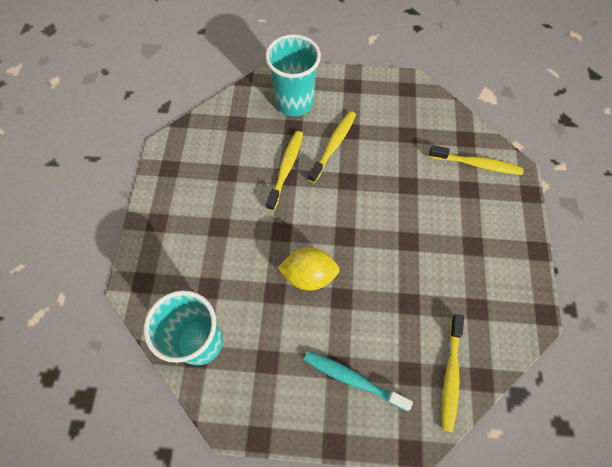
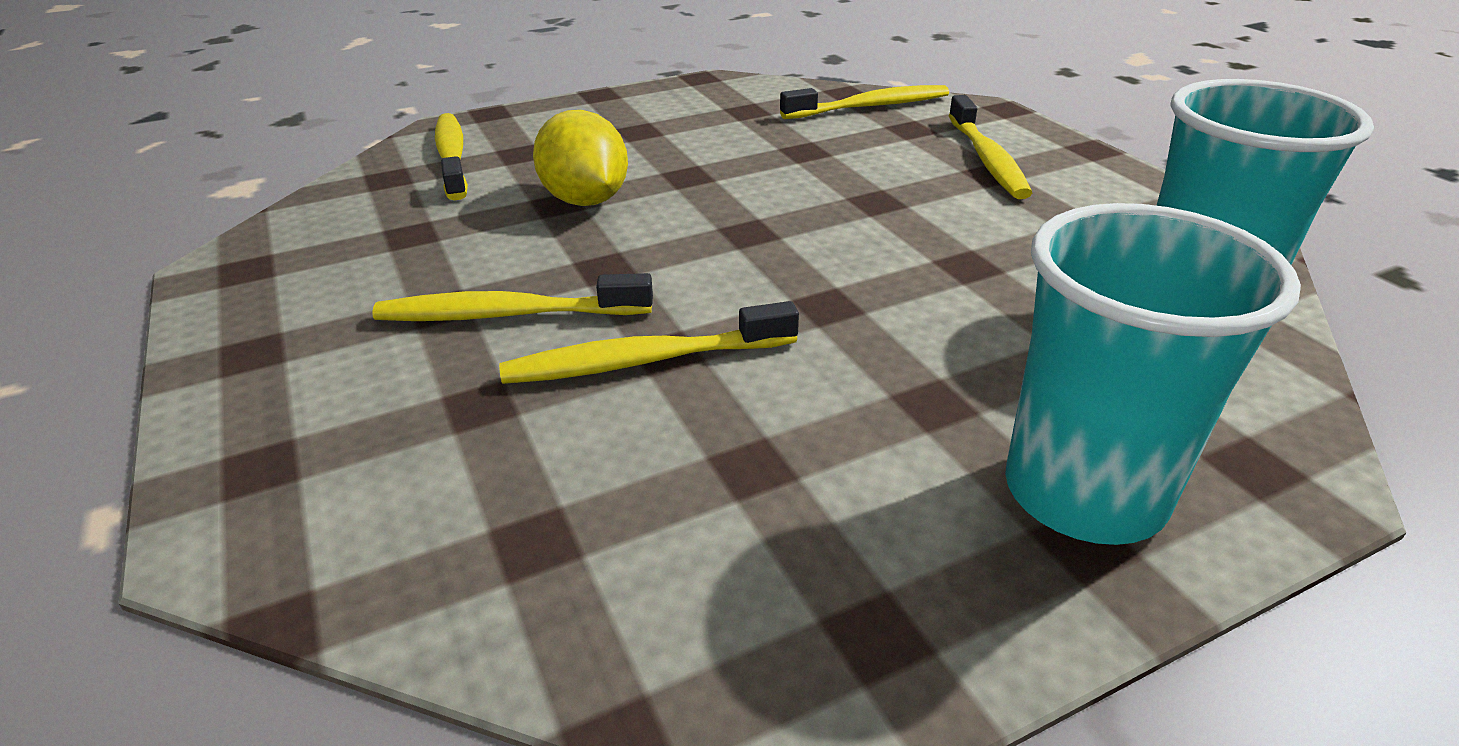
camera: 120 degrees left, 30 degrees down
(294, 102) = (369, 437): turquoise cup -> turquoise cup (1084, 493)
(309, 275) = (880, 241): yellow lemon -> yellow lemon (585, 200)
(352, 379) = (987, 159): turquoise toothbrush -> yellow toothbrush

